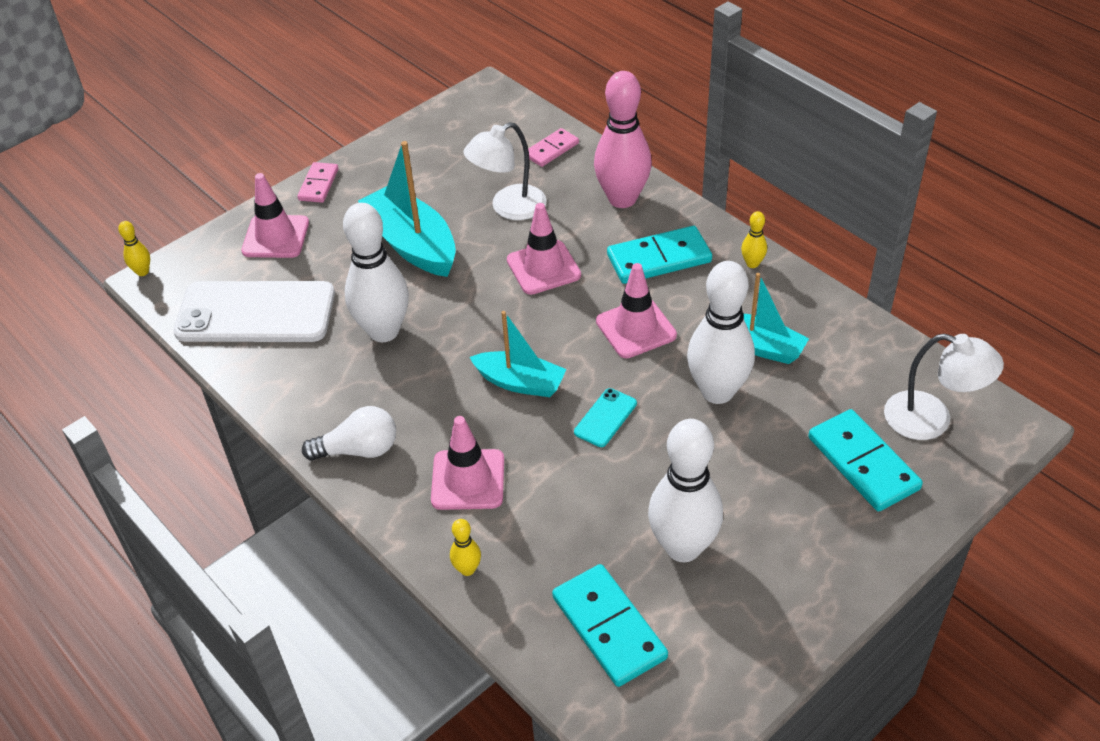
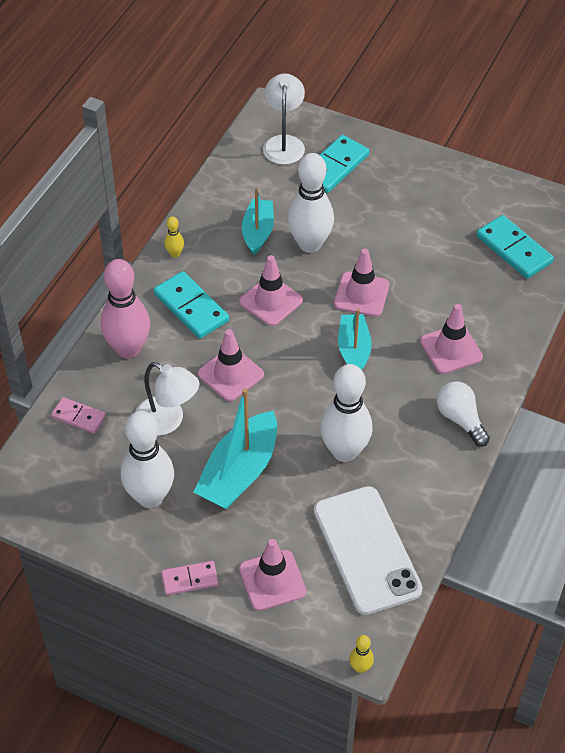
camera: 115 degrees left, 5 degrees up
(467, 569) = (516, 325): yellow bowling pin -> none
(605, 418) = (361, 294): turquoise phone -> pink traffic cone
(608, 627) = (514, 249): turquoise domino -> turquoise domino turned 75 degrees counterclockwise
(683, 547) = (441, 231): white bowling pin -> white bowling pin (150, 497)

